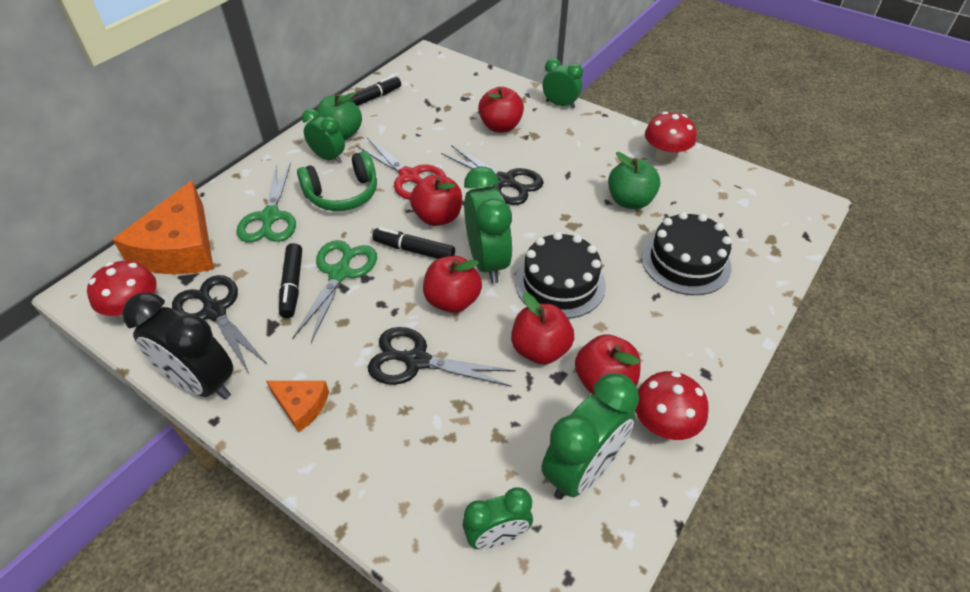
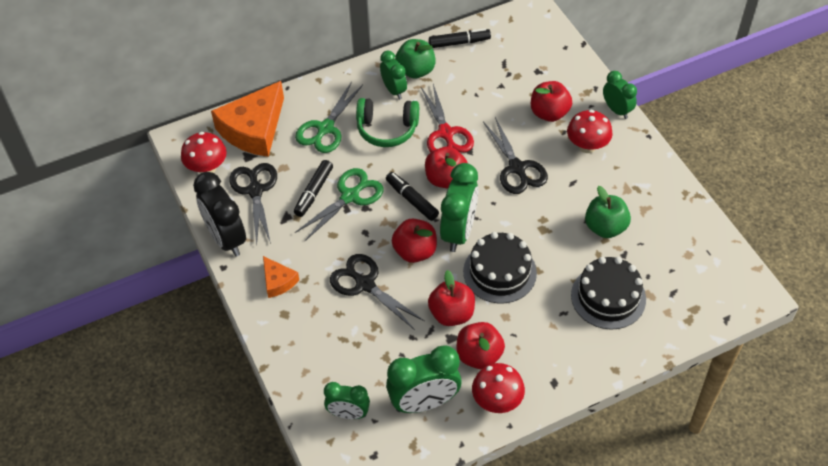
camera: 30 degrees right, 5 degrees up
(665, 156) = (668, 199): red mushroom -> red mushroom (587, 146)

